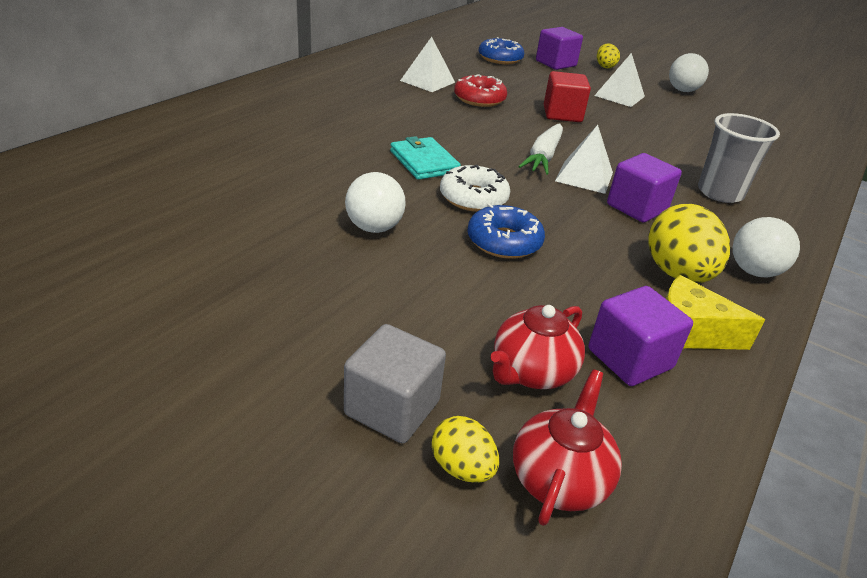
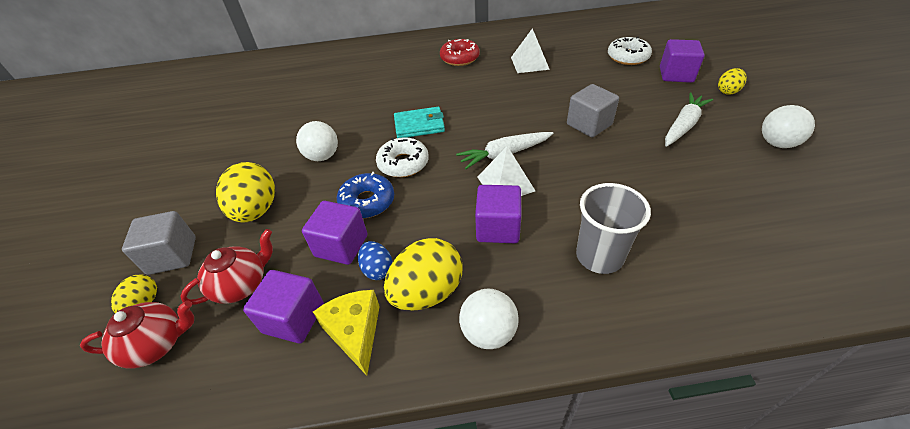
camera: 55 degrees right, 10 degrees up
(403, 309) = (256, 210): none -> yellow egg
(424, 162) = (419, 125): turquoise wallet -> turquoise wallet turned 60 degrees clockwise
(479, 99) = (543, 89): red donut -> red donut (459, 58)
(500, 58) = (628, 57): blue donut -> white donut
(531, 372) = (242, 285): red teapot -> red teapot turned 135 degrees clockwise
(553, 285) = (341, 246): none -> purple cube
(562, 114) = (589, 124): red cube -> grey cube
(616, 283) = (377, 269): none -> blue egg
(619, 96) = (683, 125): white pyramid -> white carrot

